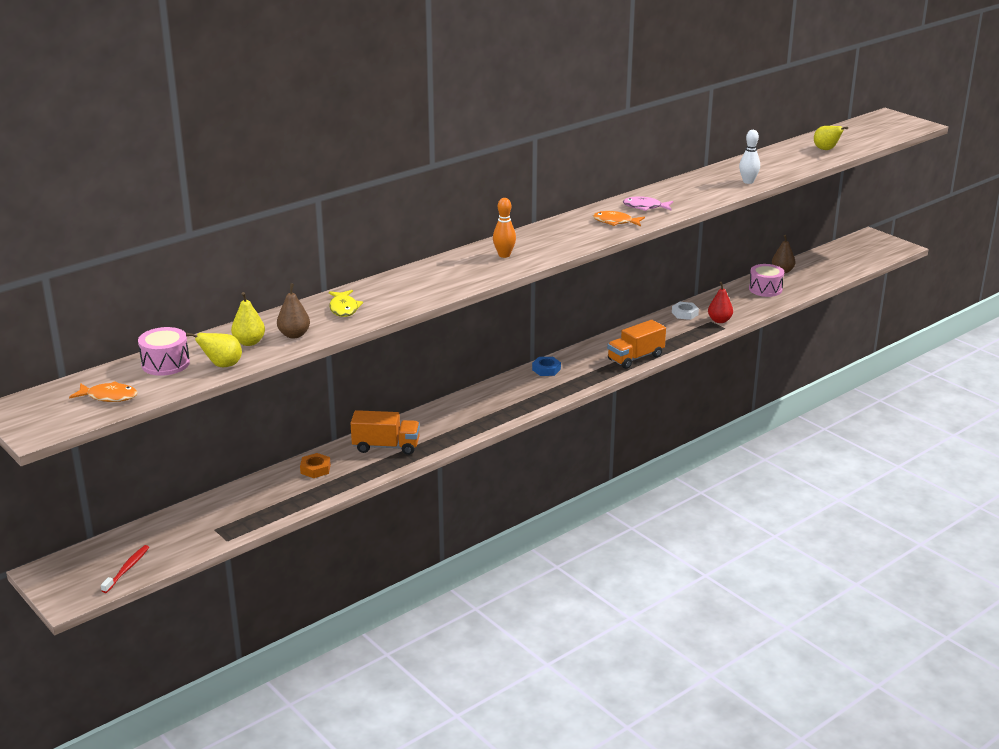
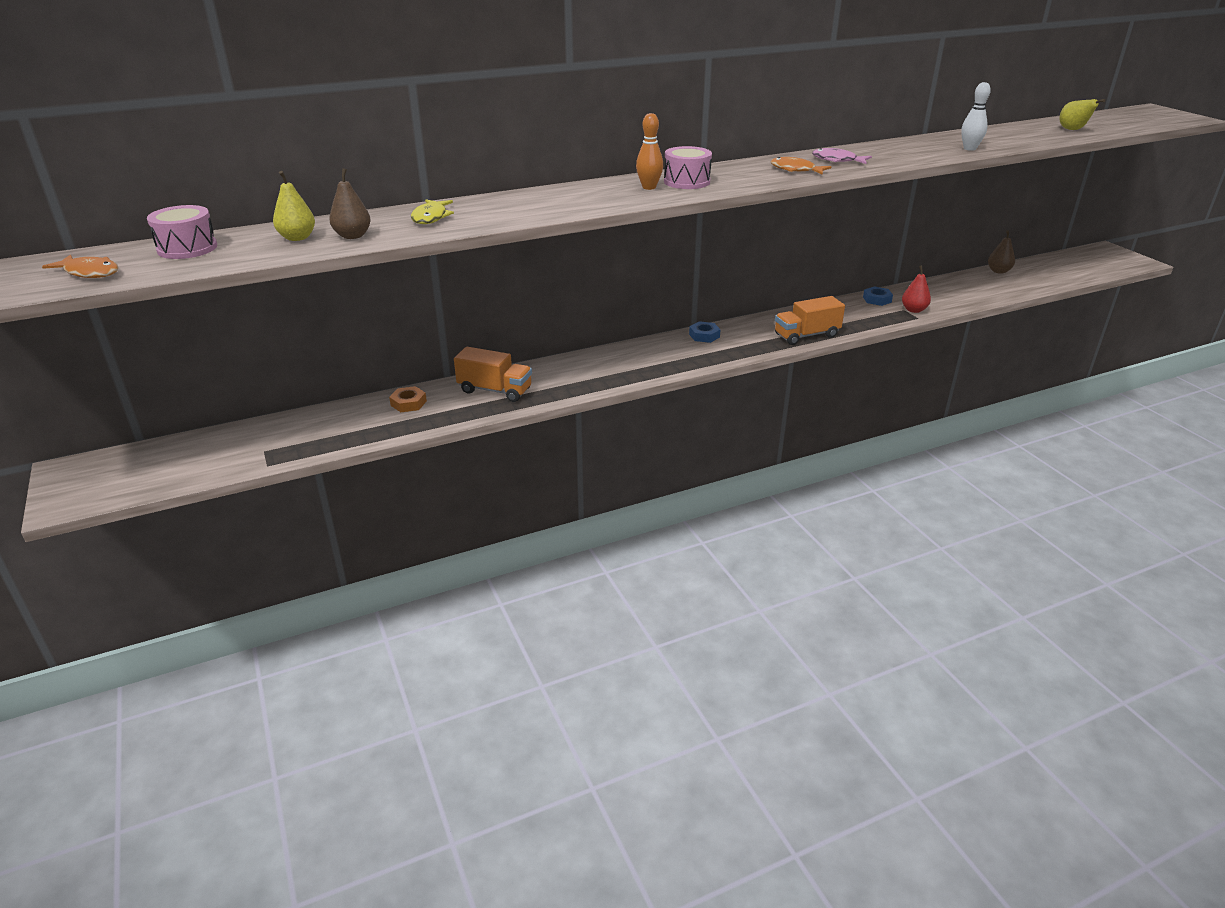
camera: 15 degrees right, 5 degrees up
(127, 569) = (145, 480): red toothbrush -> none
(222, 365) = (244, 256): yellow pear -> none
(685, 314) = (877, 299): white nut -> blue nut
(765, 289) = (974, 286): pink drum -> pink drum (687, 182)

